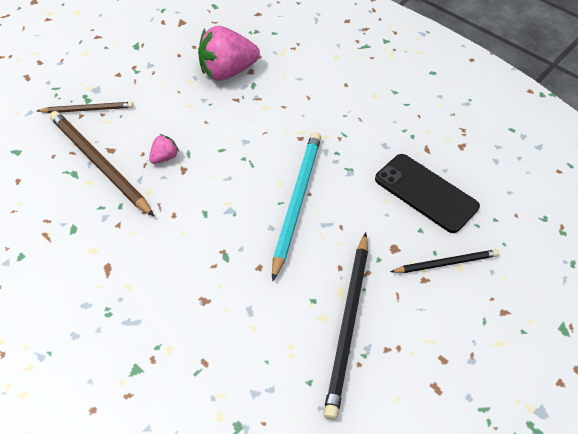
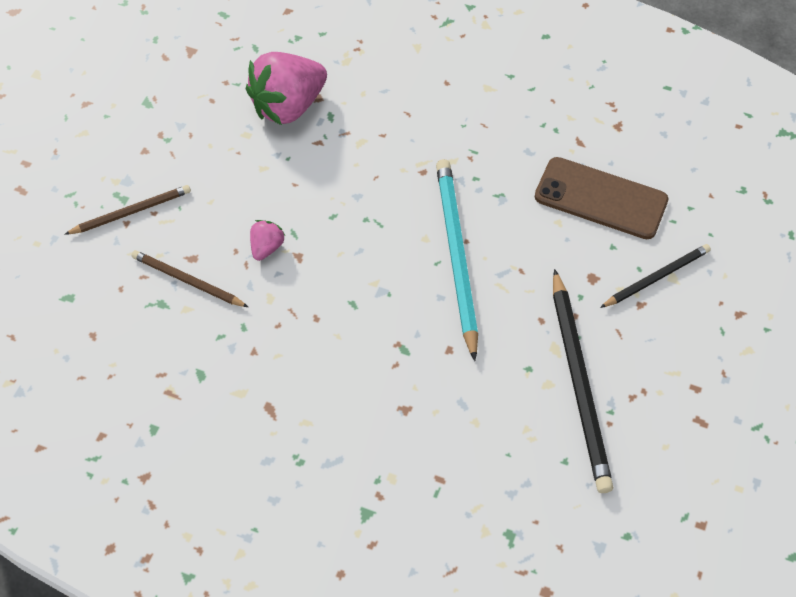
camera: 20 degrees left, 5 degrees up
(99, 164) = (187, 281): brown pencil -> brown pencil, size x0.57
(426, 193) = (601, 198): black phone -> brown phone

